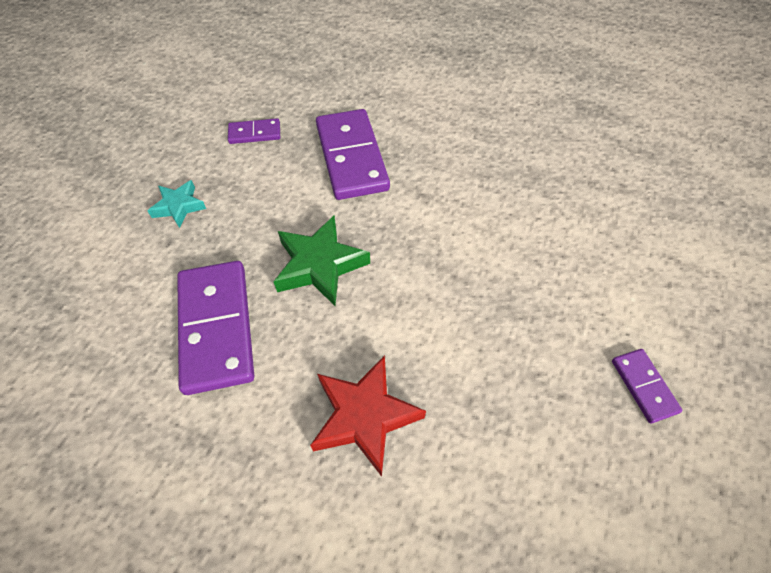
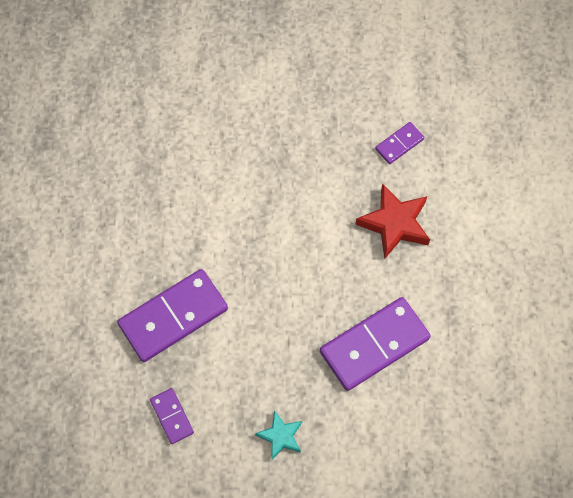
camera: 110 degrees left, 10 degrees up
(320, 265) = (295, 296): green star -> none
(643, 386) = (308, 74): purple domino -> purple domino (399, 144)

